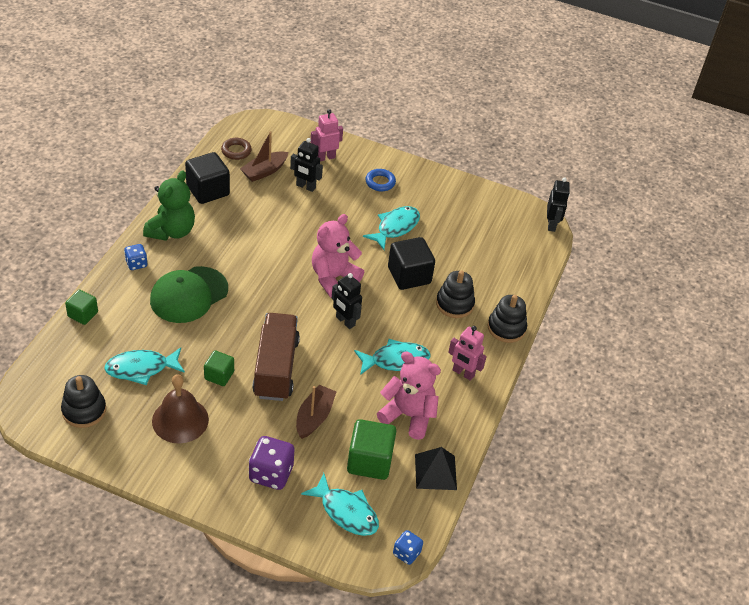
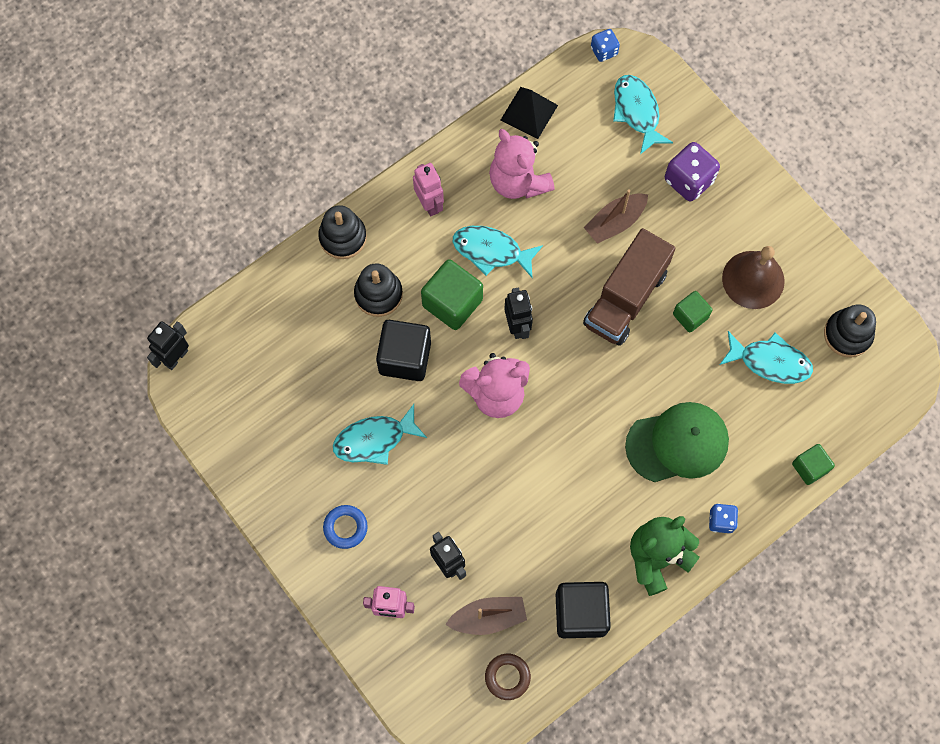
camera: 145 degrees left, 25 degrees up
(369, 461) = (586, 151): green cube -> green cube (452, 303)

